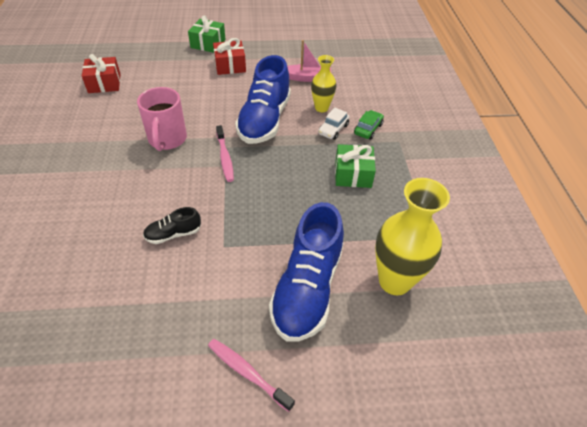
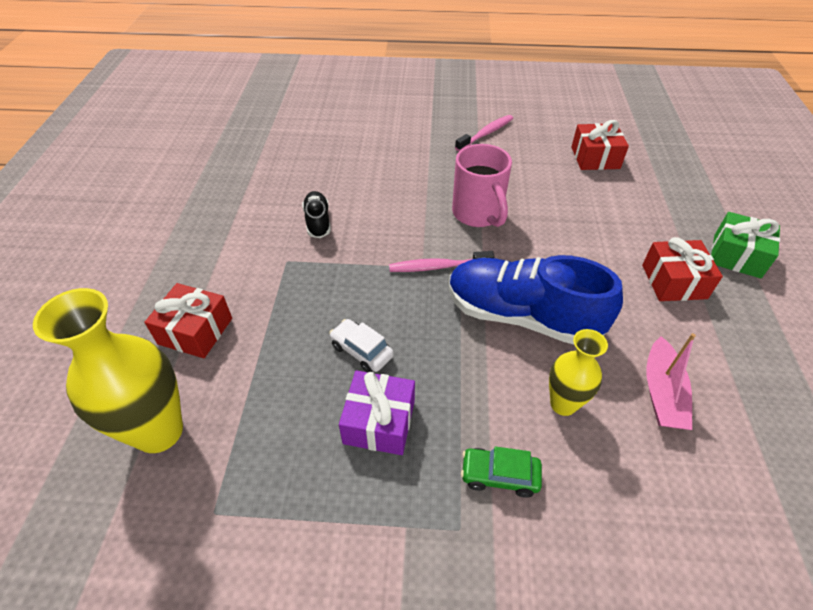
camera: 100 degrees right, 0 degrees up
(167, 140) = (478, 214): pink mug -> pink mug turned 120 degrees counterclockwise
(247, 373) = (127, 272): pink toothbrush -> pink toothbrush (486, 134)
(307, 288) = (195, 331): blue shoe -> red gift
(333, 129) = (498, 412): white car -> white car (361, 351)
(353, 174) = (379, 422): green gift -> purple gift
(368, 129) = (499, 476): green car -> green car turned 150 degrees clockwise

